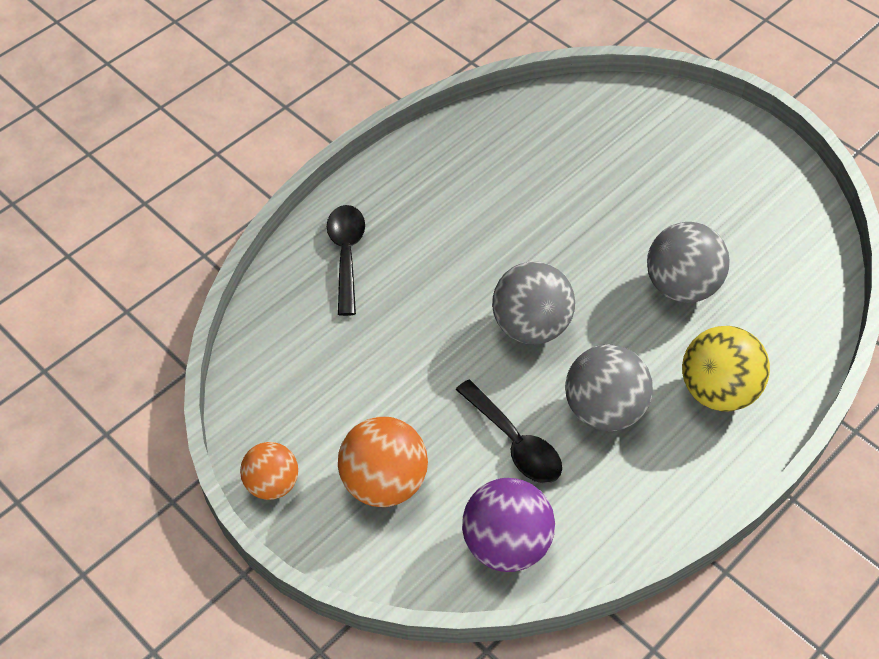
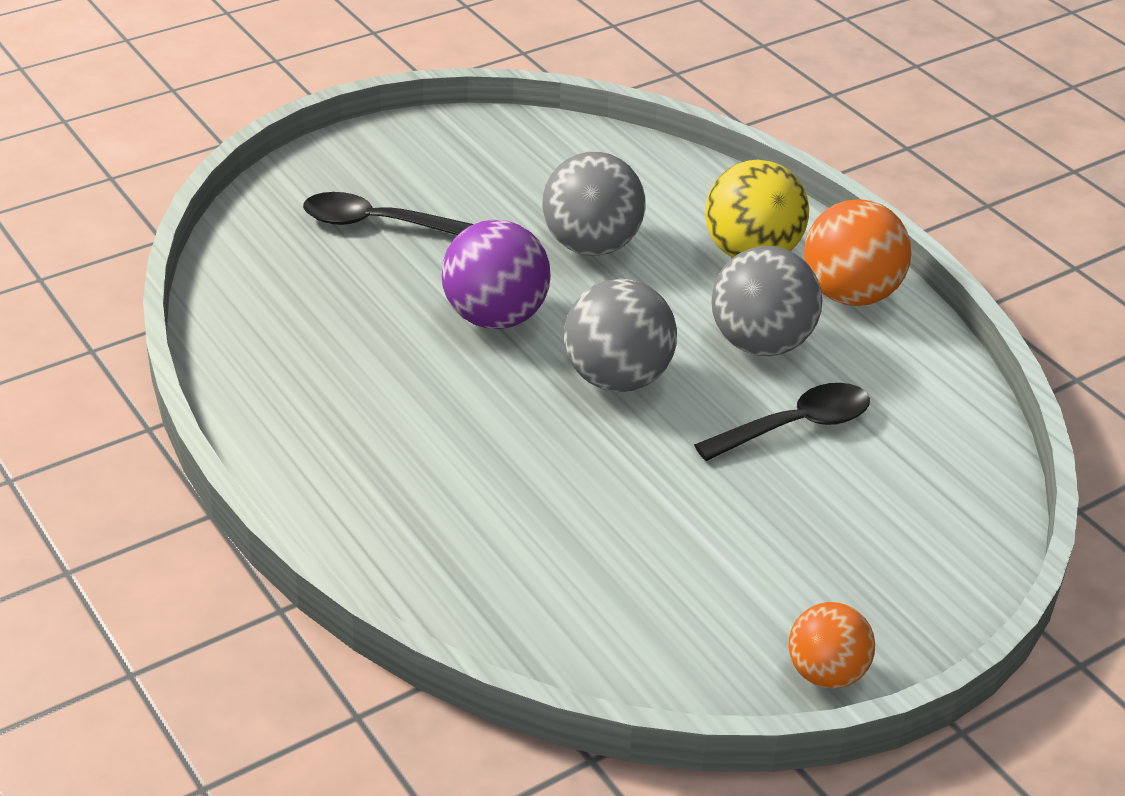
camera: 80 degrees left, 15 degrees down
(346, 255) = (430, 536): black spoon -> black spoon (374, 223)
(384, 482) = (839, 556): orange ball -> orange ball (850, 294)
(506, 544) = (942, 460): purple ball -> purple ball (495, 317)

